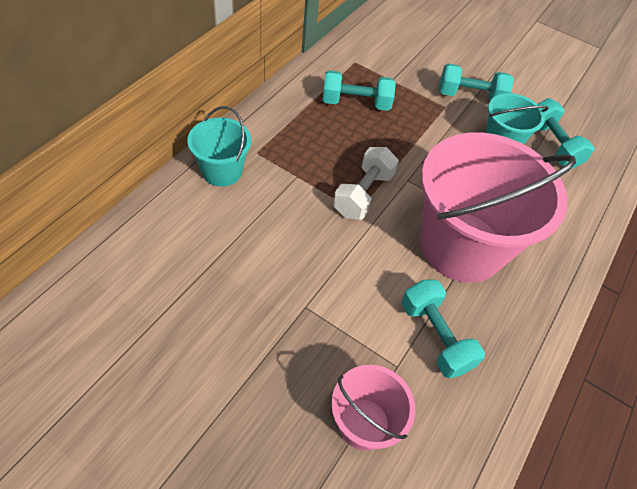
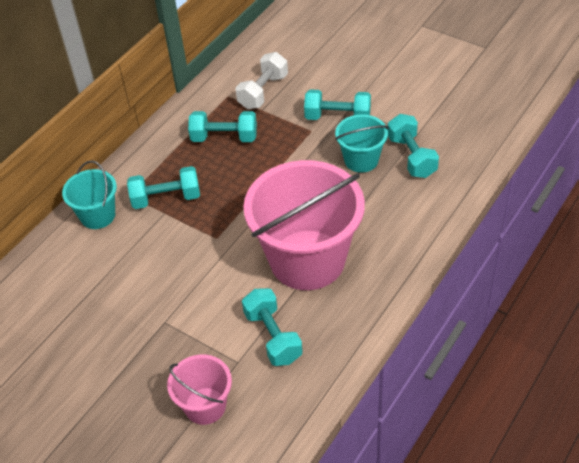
camera: 10 degrees right, 5 degrees down
(298, 160) = (166, 198): none -> turquoise dumbbell
(363, 194) = (222, 223): white dumbbell -> white dumbbell (263, 91)

